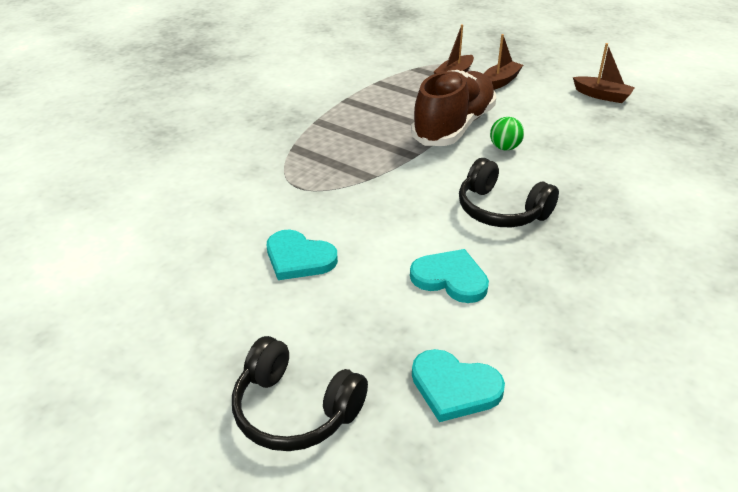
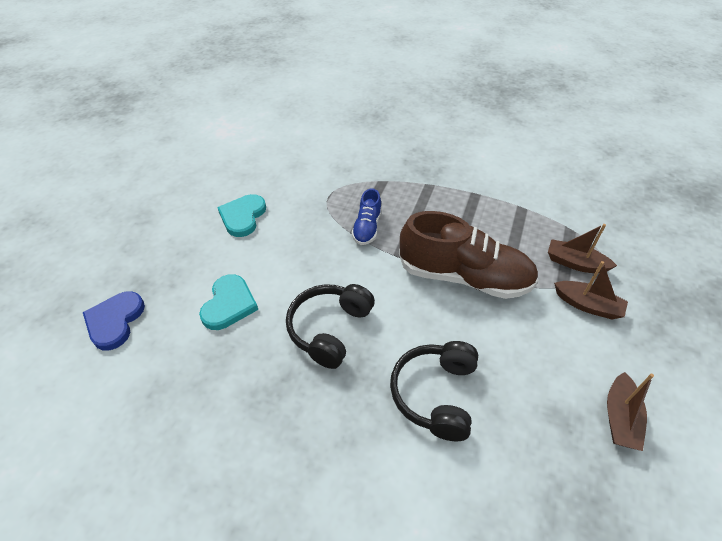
camera: 75 degrees right, 10 degrees up
(295, 409) = (104, 247): black headphones -> black headphones (435, 394)
(364, 168) = (367, 228): none -> blue shoe
(454, 387) = (115, 321): turquoise heart -> blue heart
(505, 148) = (441, 322): green ball -> none

